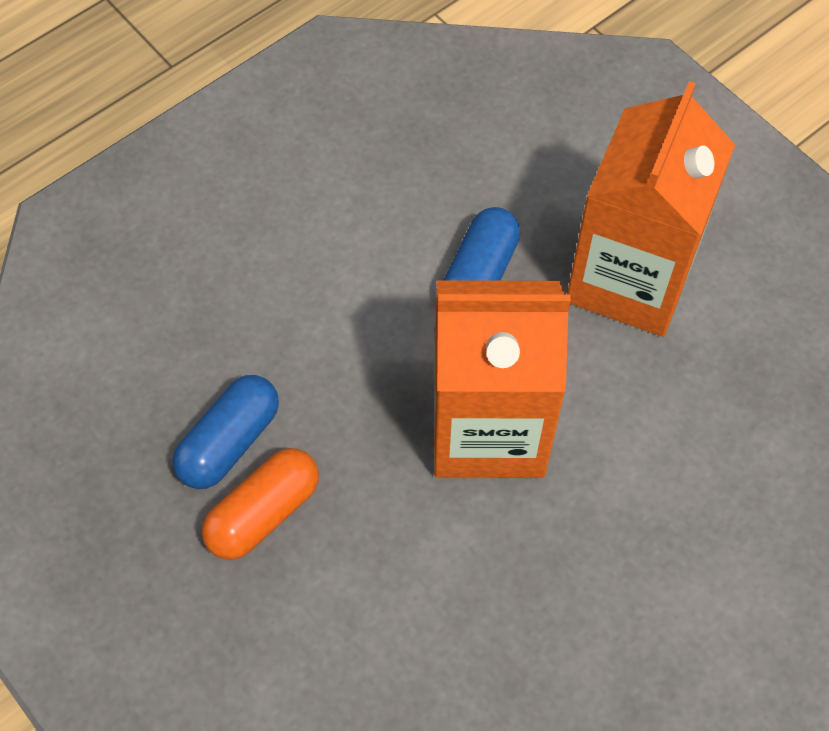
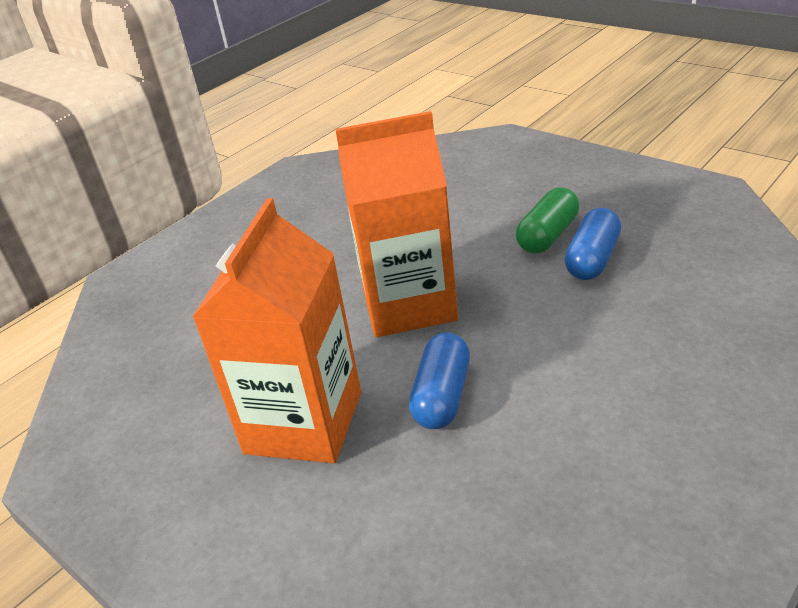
camera: 175 degrees right, 25 degrees down
(263, 513) = (548, 235): orange capsule -> green capsule

